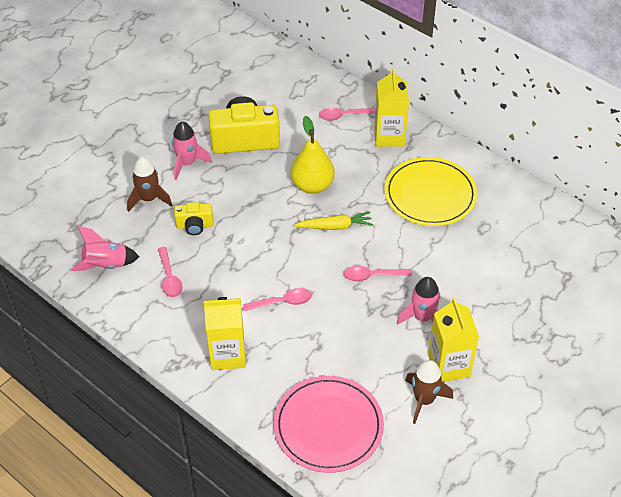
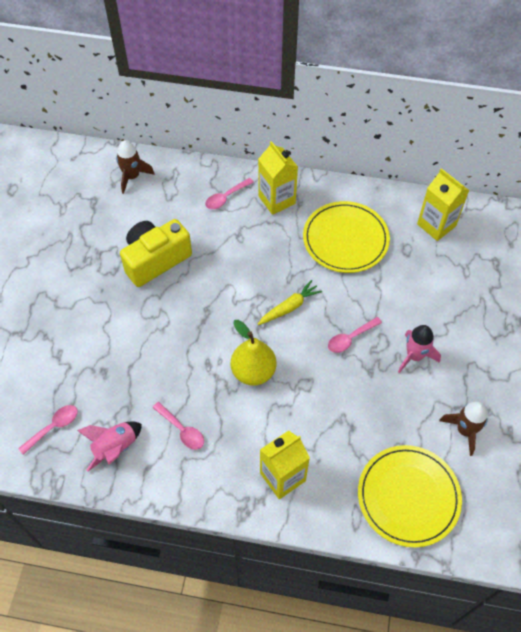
camera: 30 degrees left, 10 degrees up
(149, 199) = (109, 361): brown rocket -> brown rocket (132, 176)
(187, 163) = (120, 308): pink rocket -> none
(194, 225) = (169, 367): yellow camera -> none
(282, 302) = (294, 402): pink spoon -> pink spoon (53, 427)
(312, 185) = (244, 277): yellow pear -> yellow pear (253, 371)
(328, 426) = (408, 496): pink plate -> yellow plate
(449, 366) = (462, 389): yellow carton -> yellow carton (436, 225)

